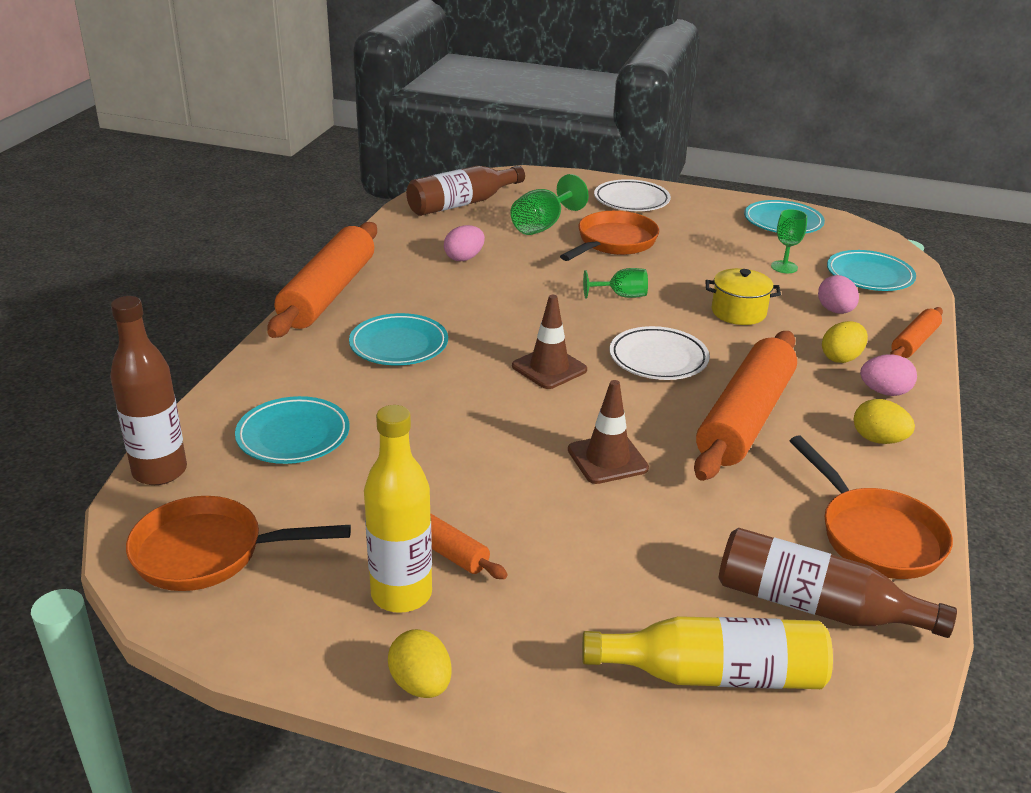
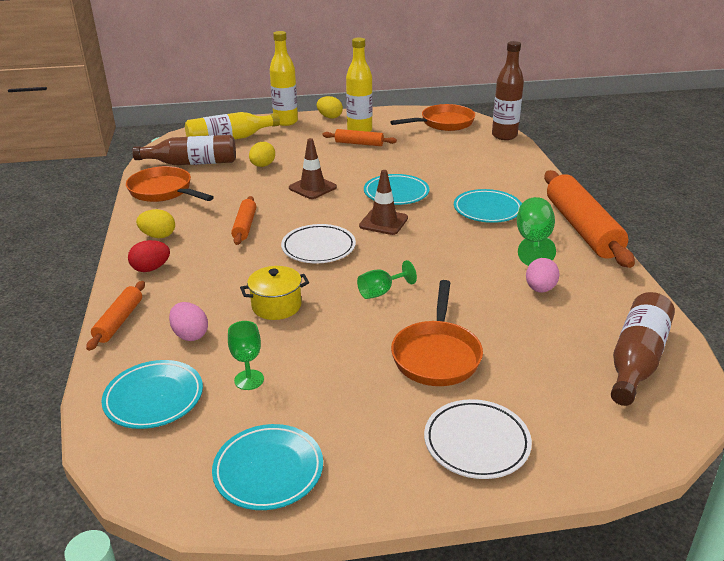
camera: 155 degrees right, 0 degrees up
(293, 436) = (472, 159): turquoise plate -> turquoise plate (396, 193)
(543, 225) = (524, 355): green goblet -> green goblet (533, 242)
(543, 706) = (286, 122): none -> yellow bottle
(745, 418) = (245, 226): orange rolling pin -> orange rolling pin, size x0.50
(841, 358) = (183, 287): yellow egg -> yellow egg (262, 166)
(884, 392) = (151, 268): pink egg -> red egg

